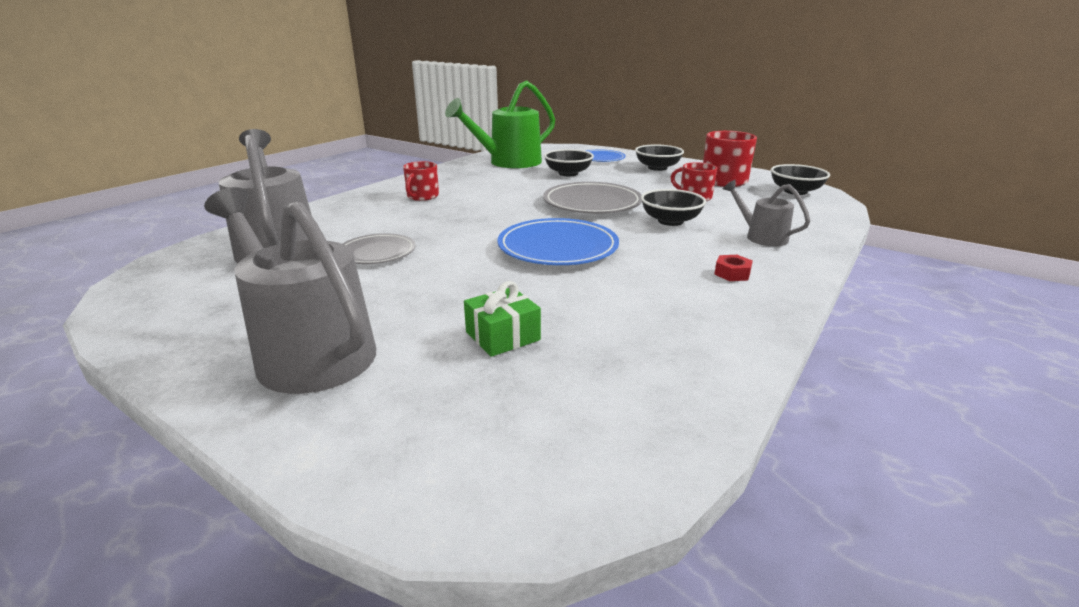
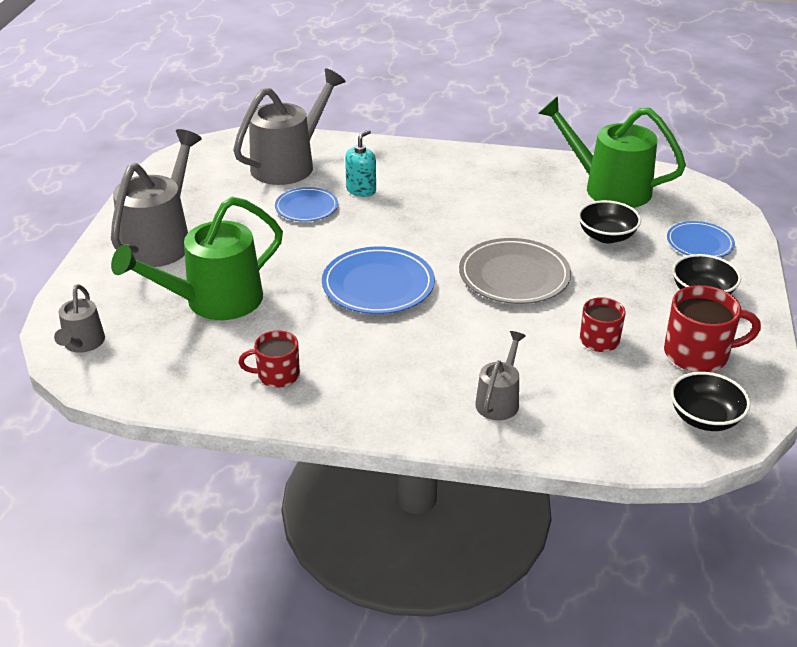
camera: 65 degrees right, 10 degrees up
(377, 253) = (306, 207): grey plate -> blue plate
(386, 226) = (361, 190): none -> turquoise soap dispenser
(422, 196) = (446, 179): red mug -> red mug (277, 375)
(502, 336) = (213, 302): green gift -> green watering can
(511, 478) = (82, 344): none -> grey watering can
(670, 221) = (499, 335): black bowl -> none
(732, 273) = (386, 390): red nut -> none

